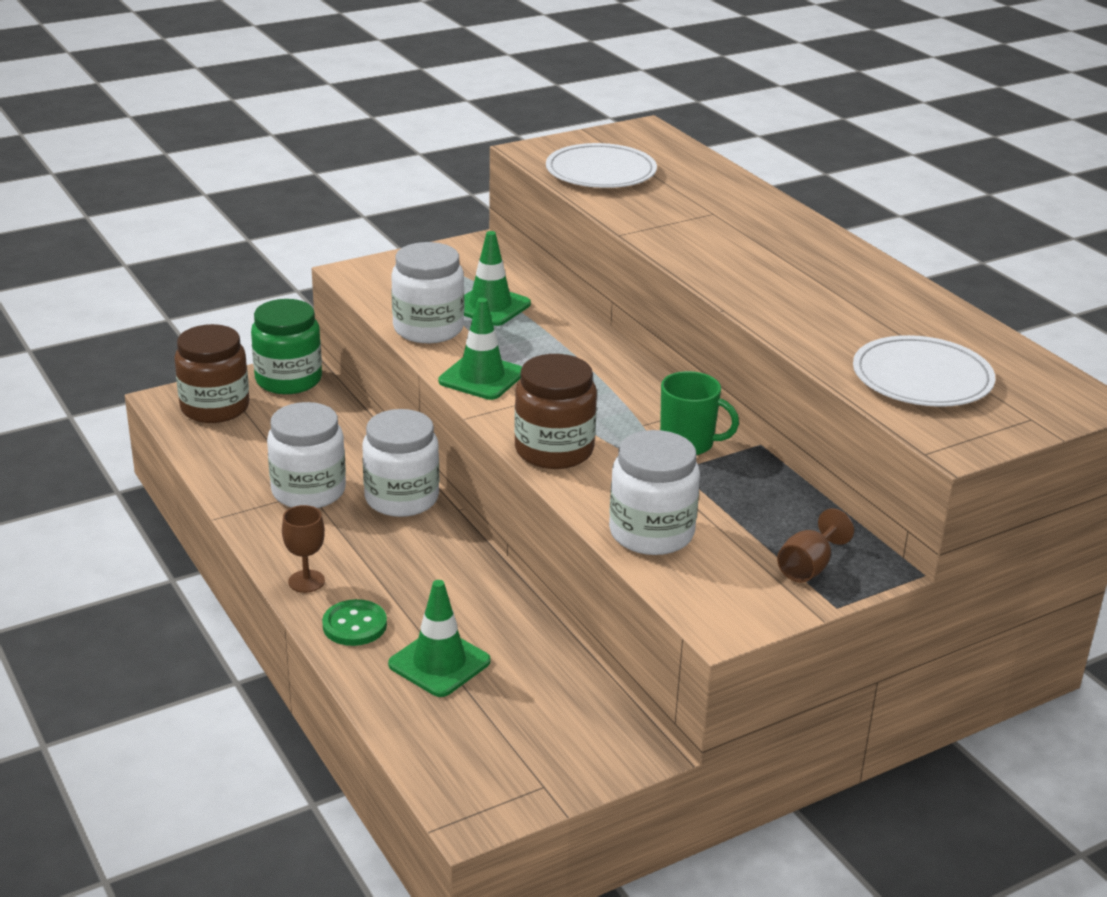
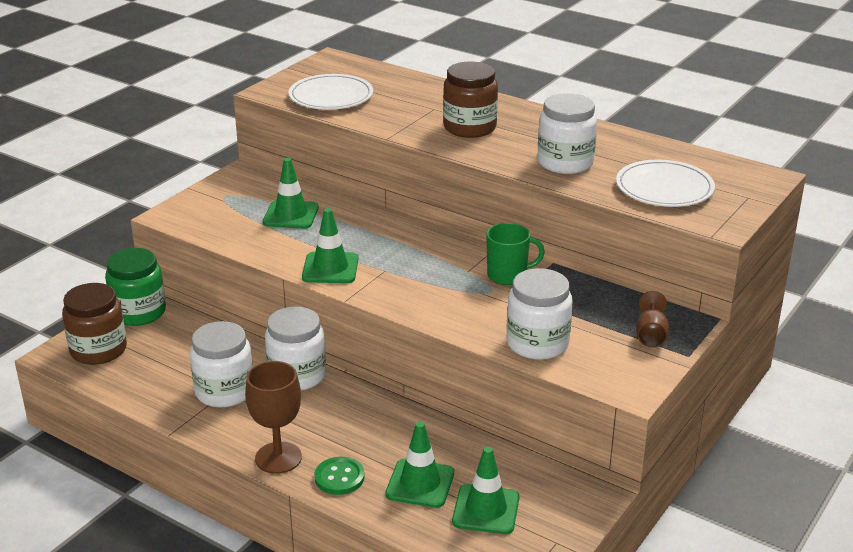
camera: 25 degrees left, 0 degrees up
(306, 581) = (278, 458): brown goblet -> brown goblet, size x1.63
(428, 329) = (261, 243): white jar -> white jar (565, 163)
(491, 719) = (486, 509): none -> green traffic cone
(554, 450) = (425, 306): brown jar -> brown jar (469, 127)

